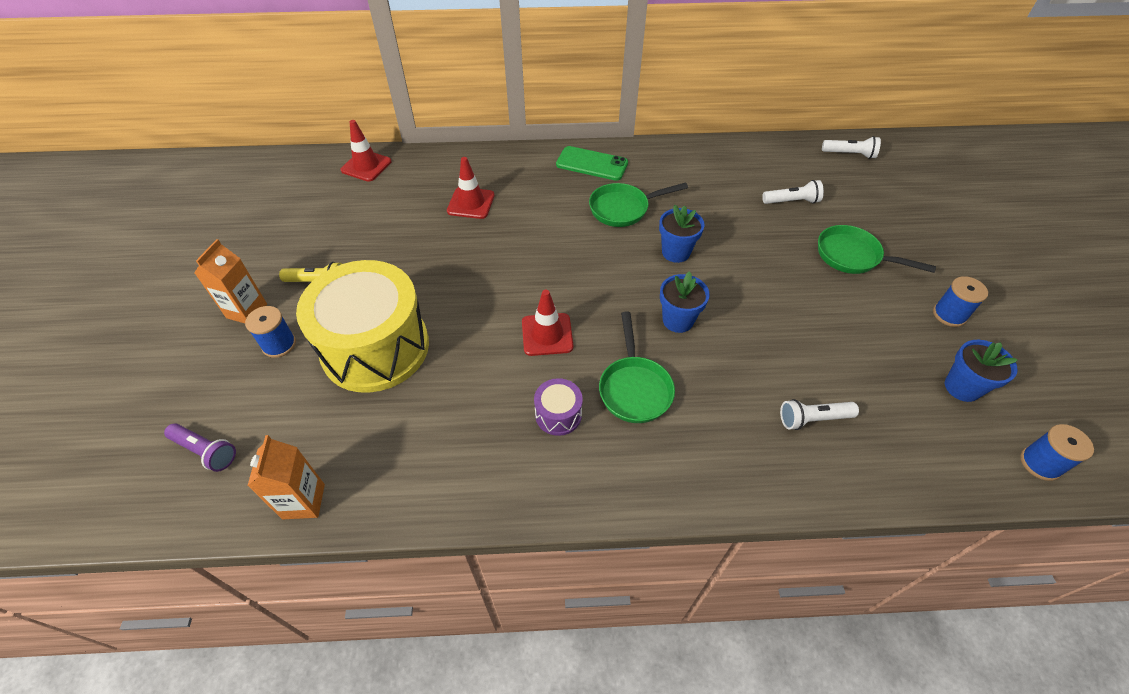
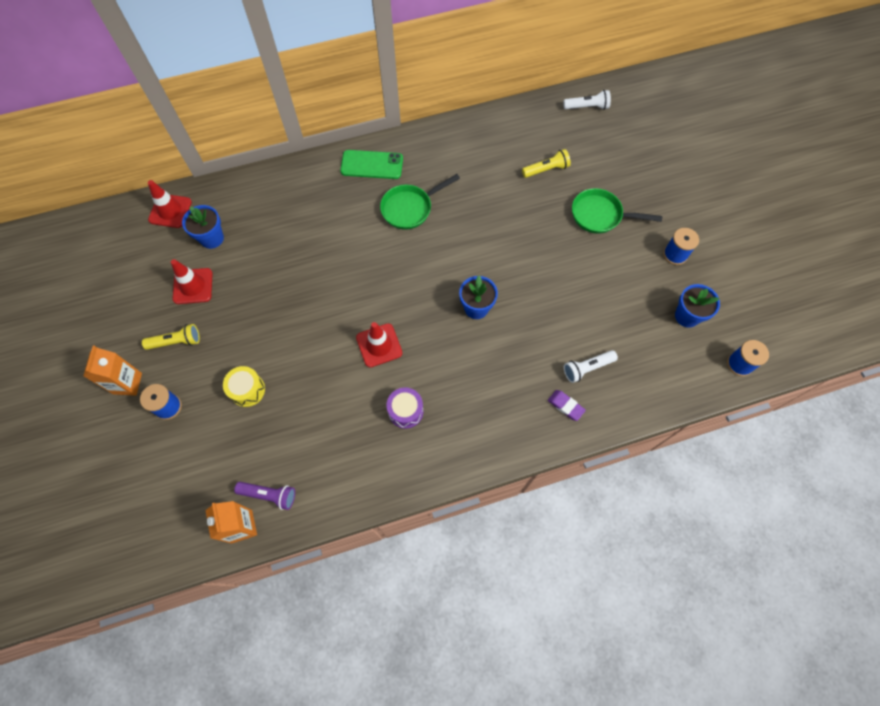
camera: 15 degrees left, 15 degrees up
(205, 451) = (150, 509): purple flashlight -> purple flashlight (269, 495)
(375, 347) = (247, 390): yellow drum -> yellow drum, size x0.41
(471, 203) = (278, 231): red traffic cone -> red traffic cone (193, 286)
(634, 388) = (456, 375): green pan -> none
(675, 252) = (462, 243): blue flower pot -> blue flower pot (212, 238)
(775, 458) = (565, 406): none -> purple eraser
(791, 201) = (546, 169): white flashlight -> yellow flashlight

